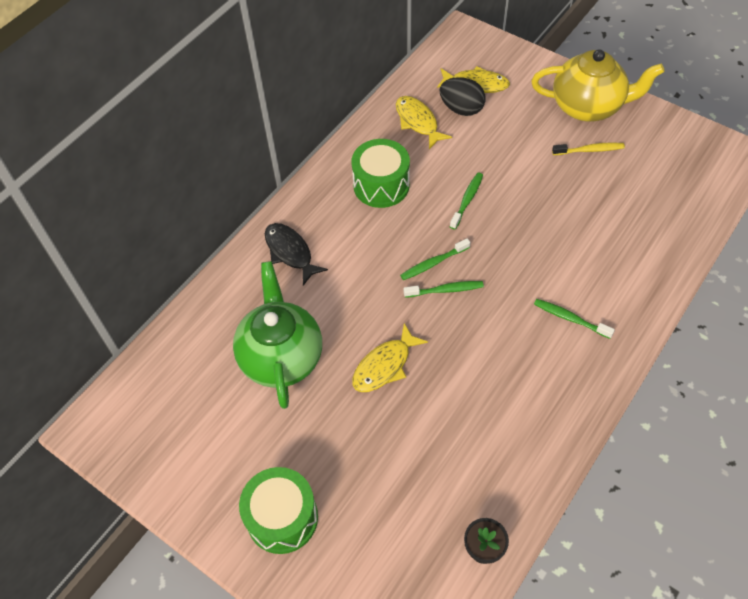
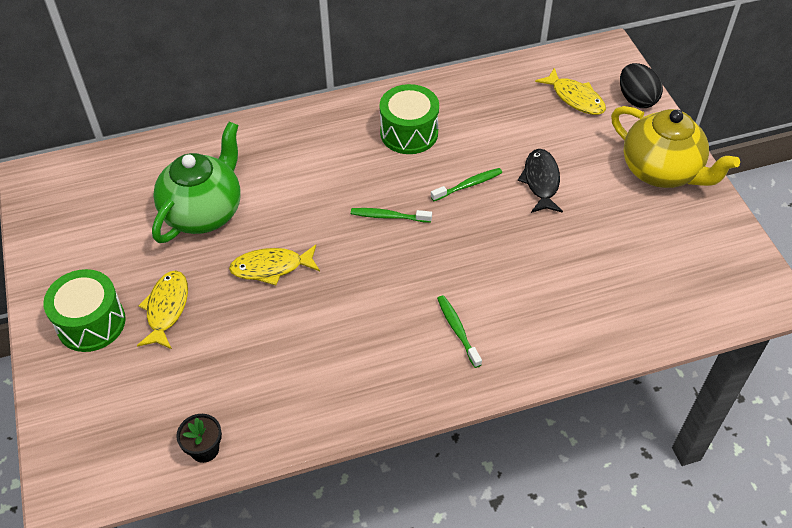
camera: 35 degrees right, 5 degrees down
(290, 252) = (287, 142): black fish -> black fish (541, 181)
(418, 122) = (491, 101): yellow fish -> yellow fish (166, 309)
(445, 290) = (377, 242): green toothbrush -> none
(461, 109) = (540, 111): black egg -> black egg (636, 99)
(589, 150) = (623, 208): yellow toothbrush -> none

